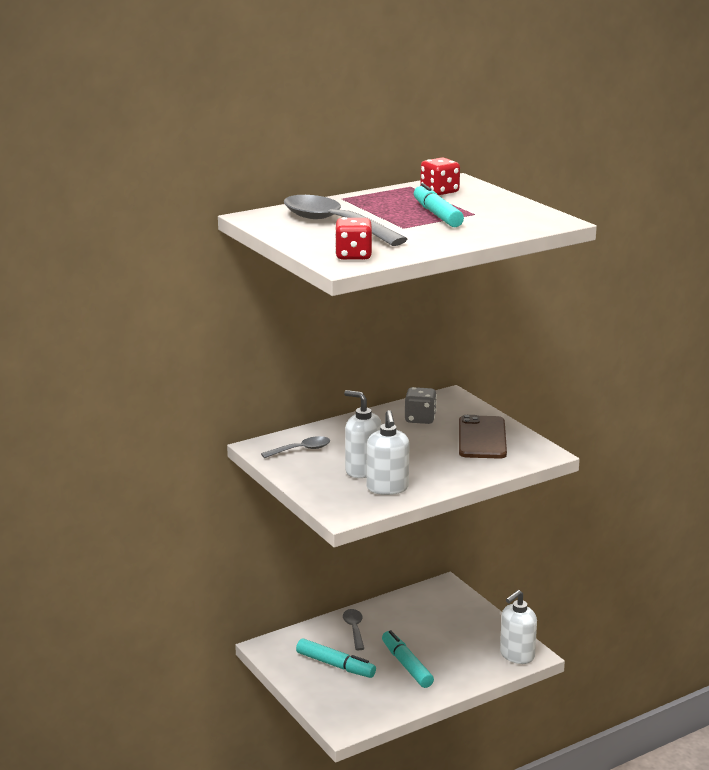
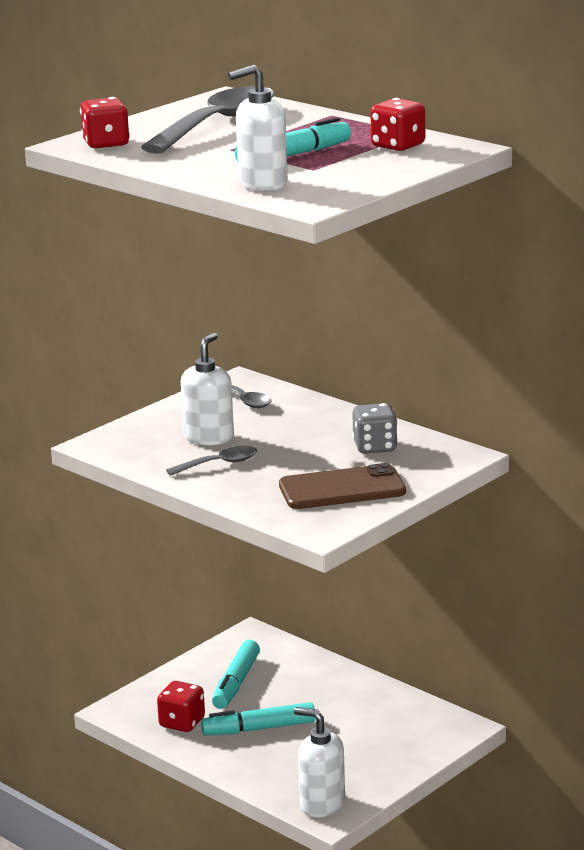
camera: 75 degrees right, 0 degrees up
(354, 629) = (319, 681): grey spoon -> grey spoon (219, 464)
(380, 698) = (182, 723): none -> red dice
(387, 488) = (169, 456): white soap dispenser -> white soap dispenser (262, 184)
(406, 665) = (259, 729): turquoise marker -> turquoise marker turned 150 degrees counterclockwise

